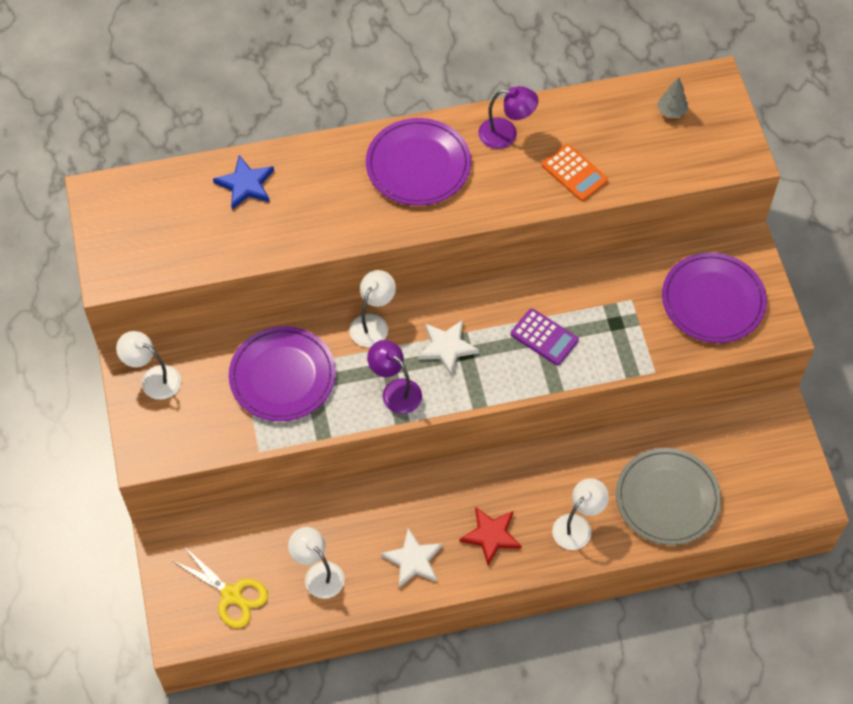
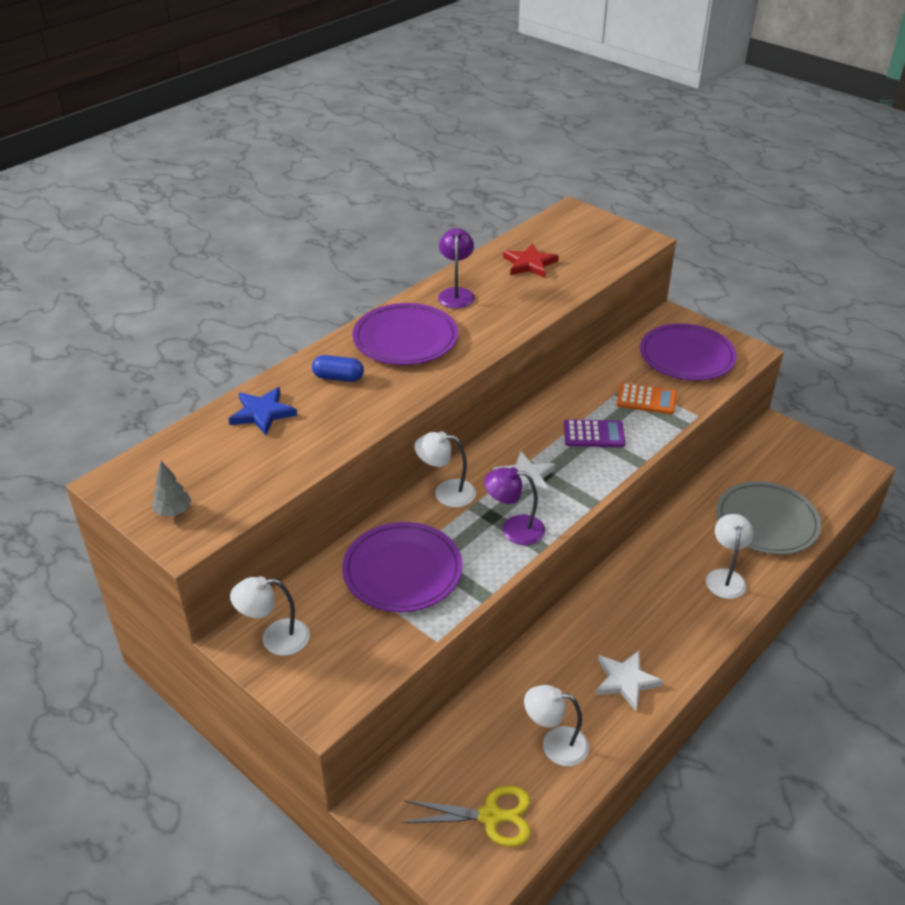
camera: 35 degrees left, 20 degrees down
(330, 179) = (338, 377): none -> blue capsule
(373, 323) = (446, 492): white lamp -> white lamp turned 75 degrees counterclockwise
(491, 535) = (668, 623): red star -> red star (529, 264)
(506, 134) = (456, 294): purple lamp -> purple lamp turned 60 degrees counterclockwise
(574, 173) = (534, 294): orange calculator -> orange calculator (646, 399)
(671, 112) = (563, 236): grey tree -> grey tree (173, 512)

